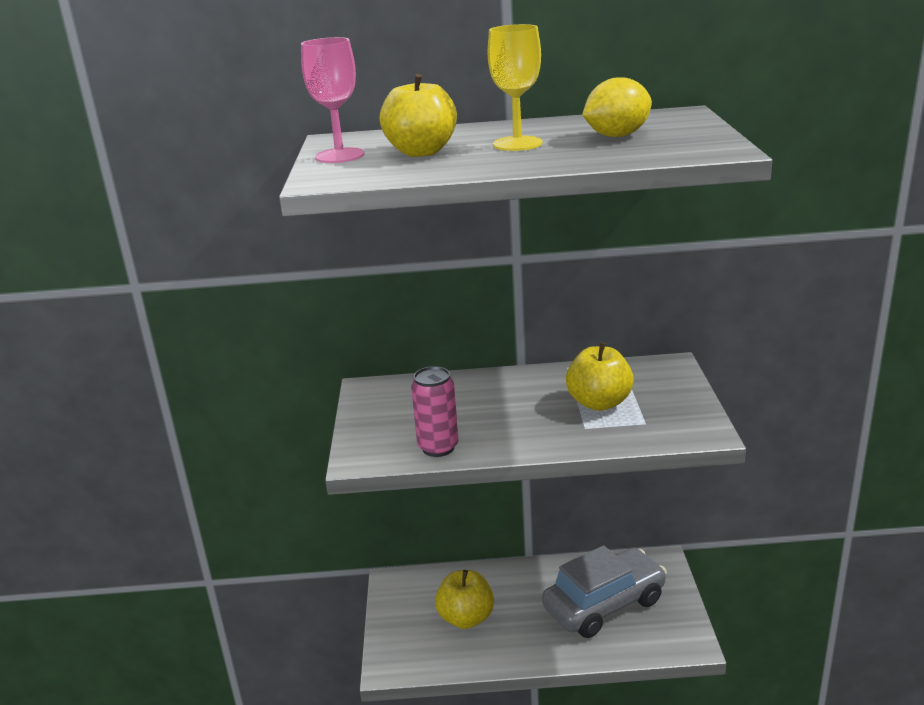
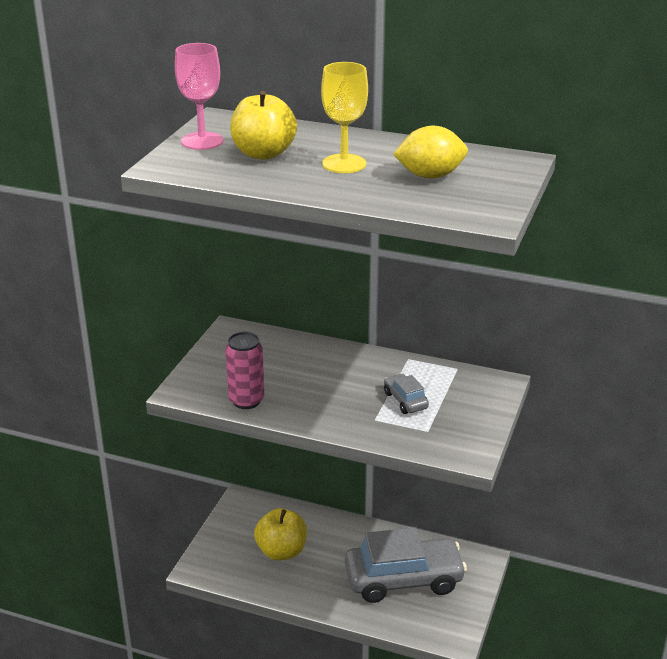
camera: 20 degrees right, 5 degrees up
(599, 403) = (405, 400): yellow apple -> grey car

